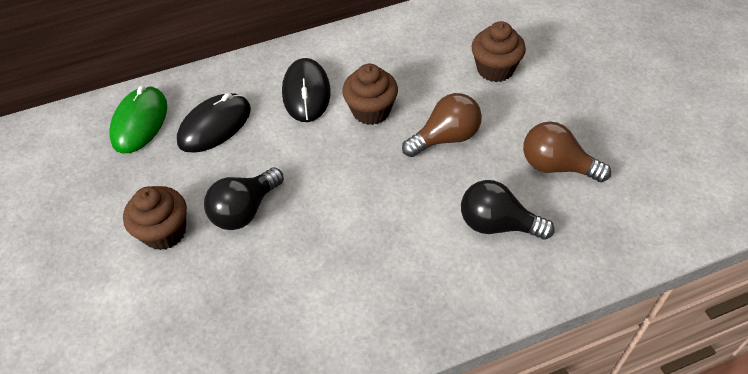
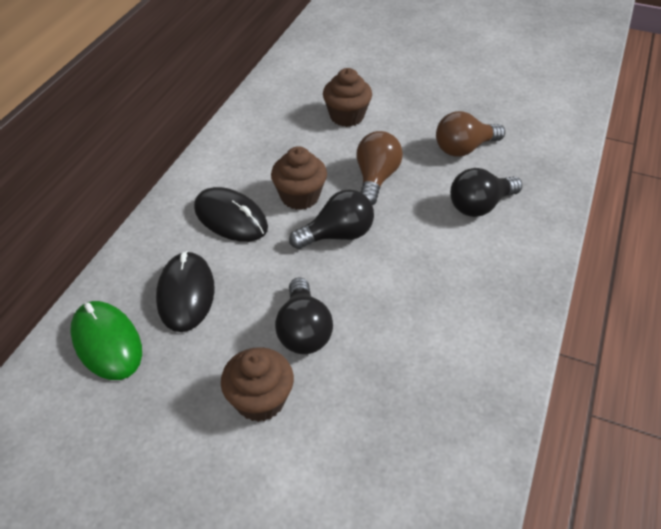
camera: 50 degrees left, 5 degrees down
(357, 160) = (337, 235): none -> black light bulb

